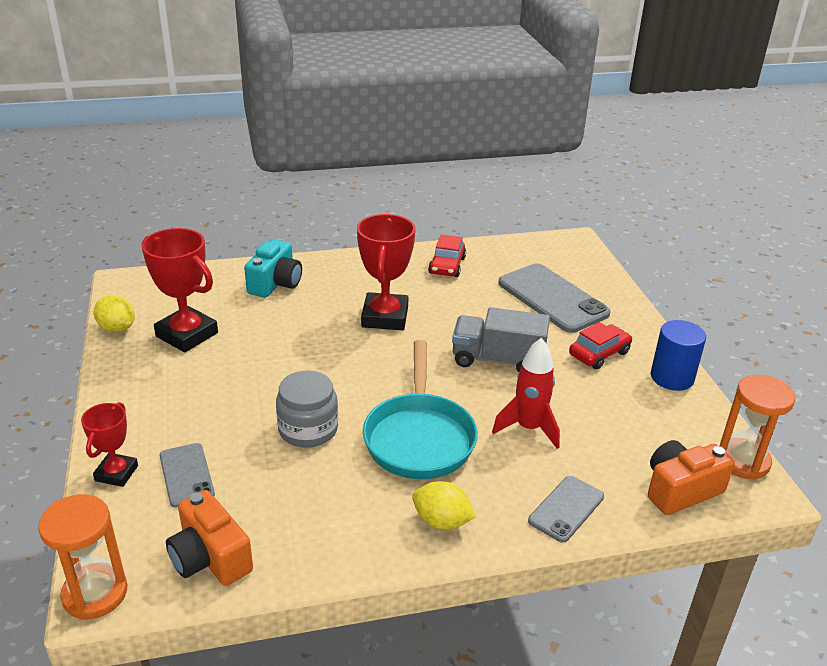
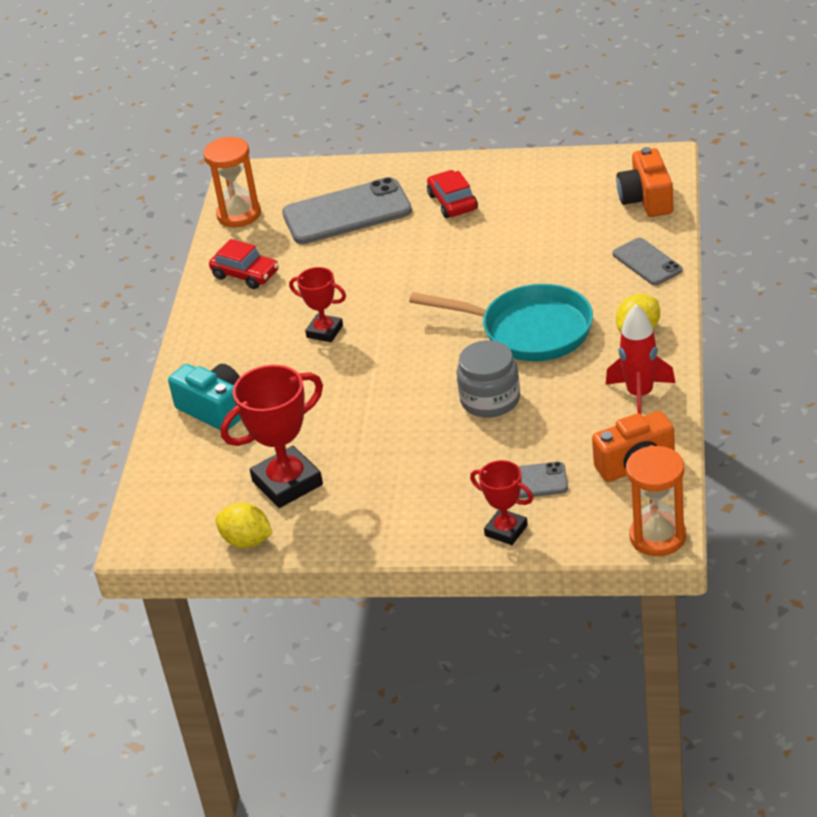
camera: 65 degrees left, 5 degrees up
(117, 328) = (247, 541): yellow lemon -> yellow lemon turned 60 degrees clockwise
(385, 317) = (324, 331): red trophy -> red trophy, size x0.58
(498, 360) = (434, 266): grey truck -> none
(528, 428) = (541, 264): red rocket -> red rocket (640, 395)
(672, 377) = (506, 168): blue cylinder -> none
(743, 461) = (626, 160): orange hourglass -> orange hourglass (239, 214)

